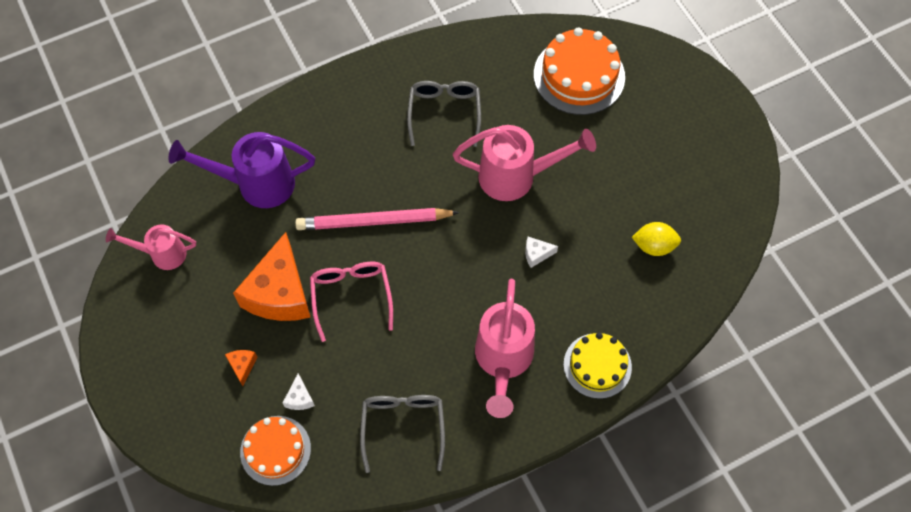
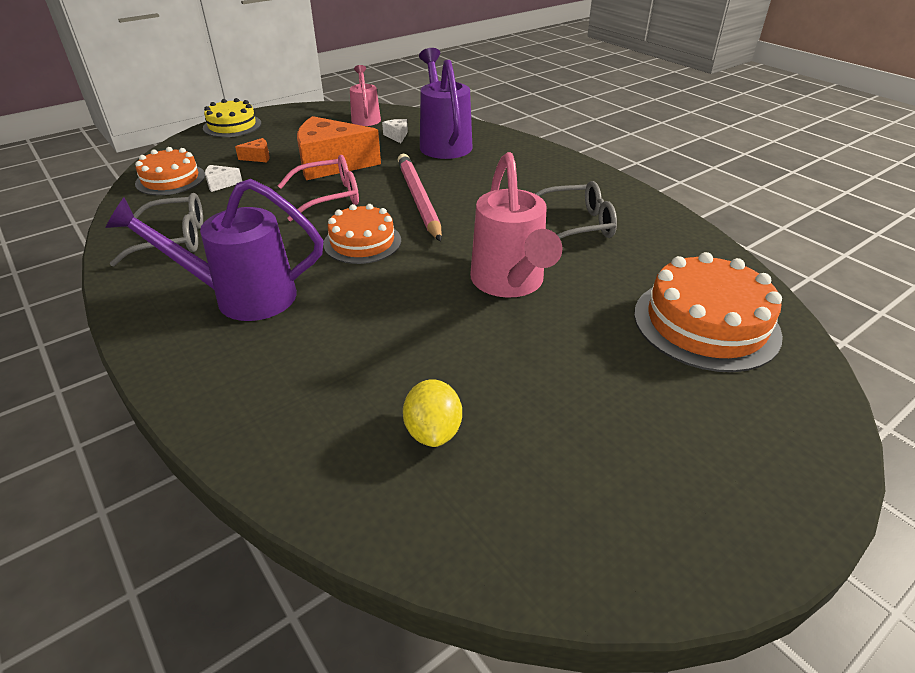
camera: 80 degrees right, 25 degrees down
(438, 272) = (362, 242): none -> orange cake
(503, 360) = (242, 297): pink watering can -> purple watering can
(536, 254) = (397, 310): white cheese -> white cheese (397, 136)
(597, 365) = (222, 382): yellow cake -> yellow cake (232, 126)

